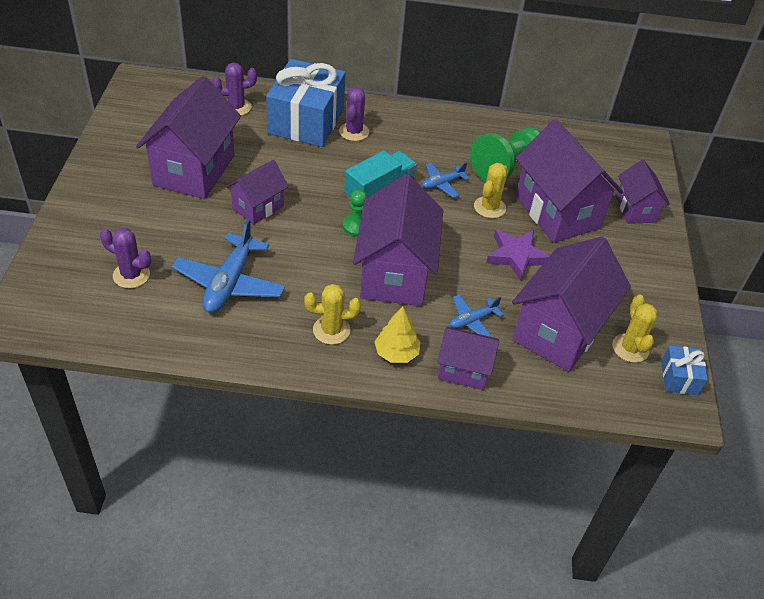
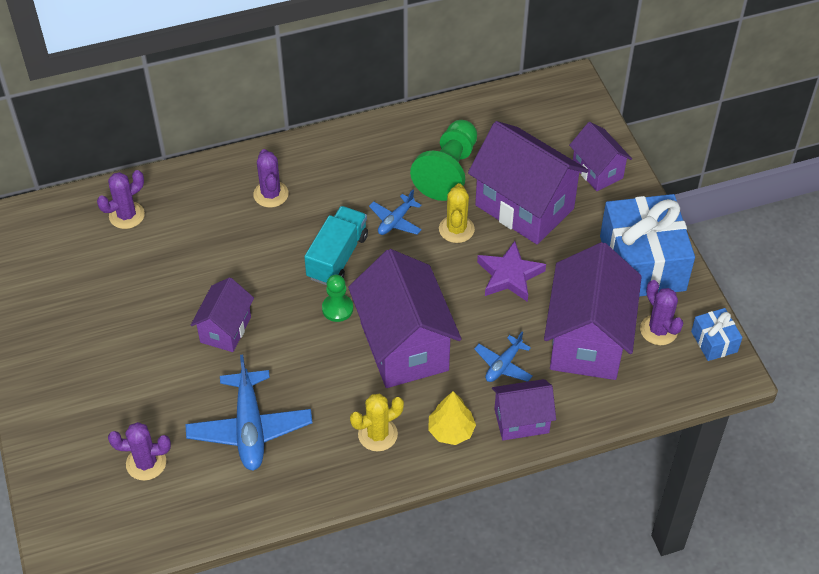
camera: 20 degrees left, 5 degrees up
(194, 170) = (131, 314): purple house -> none
(306, 121) = (213, 202): blue gift -> blue gift (642, 263)
(630, 348) = (658, 330): yellow cactus -> purple cactus

